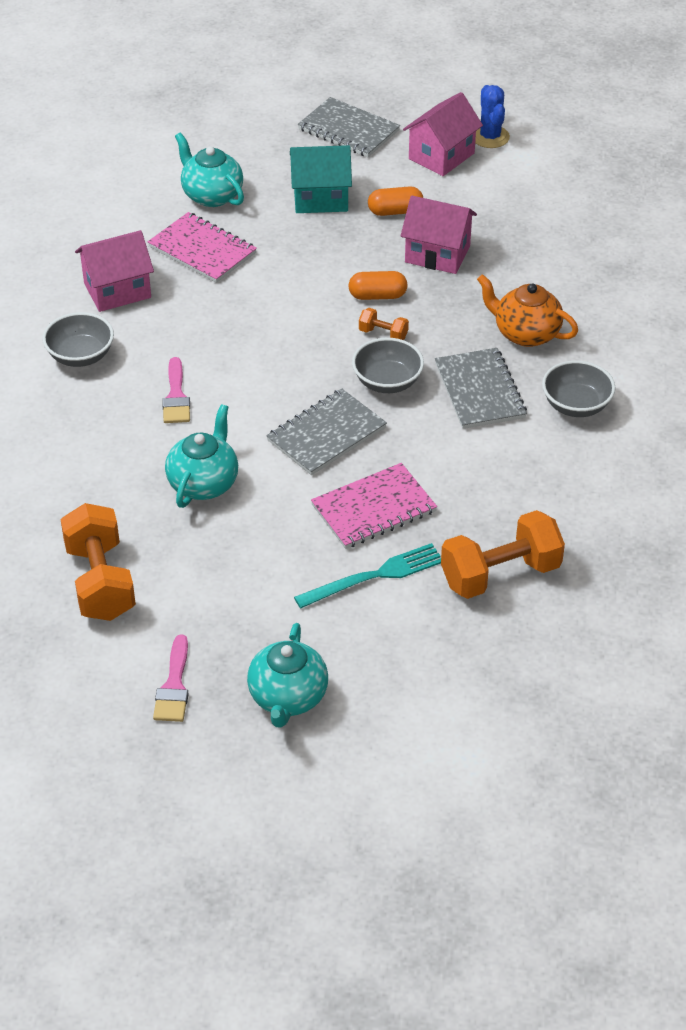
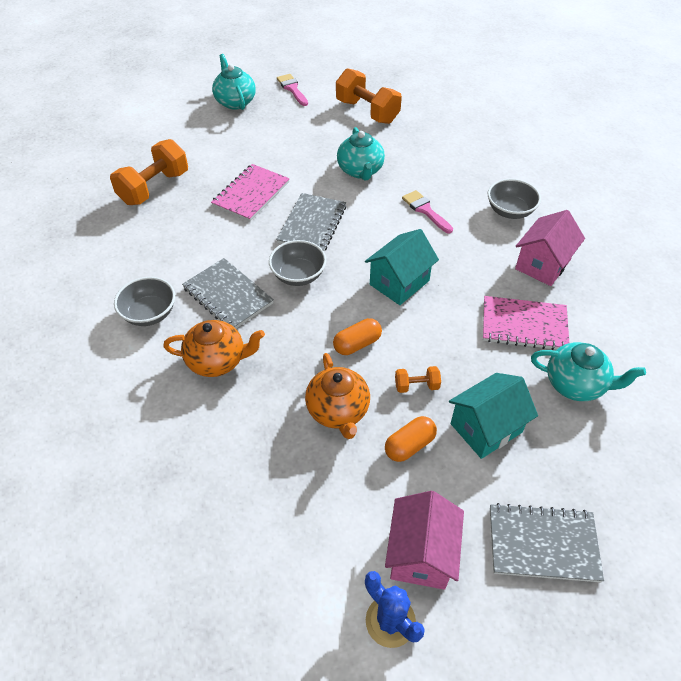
camera: 150 degrees right, 5 degrees up
(284, 332) = (399, 282): none -> turquoise house
(374, 576) = (227, 162): turquoise fork -> none
(383, 334) = (328, 311): orange dumbbell -> orange dumbbell (416, 386)
(437, 254) = (338, 411): pink house -> orange teapot

